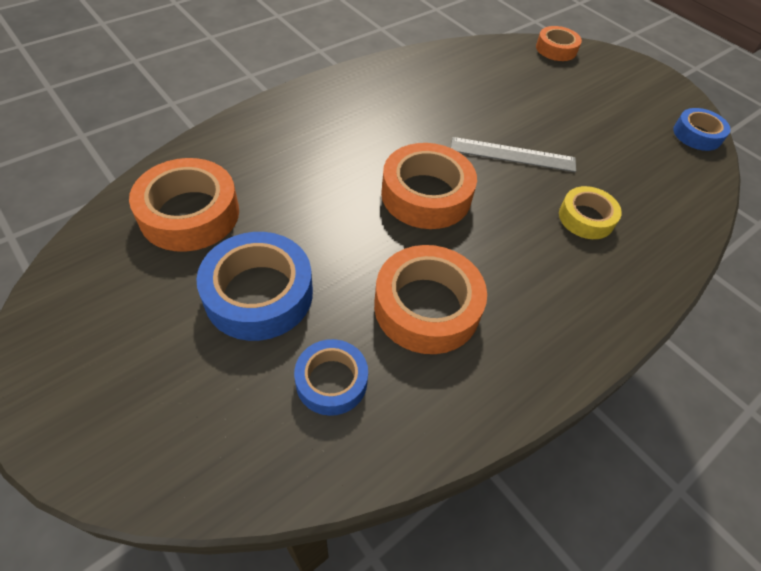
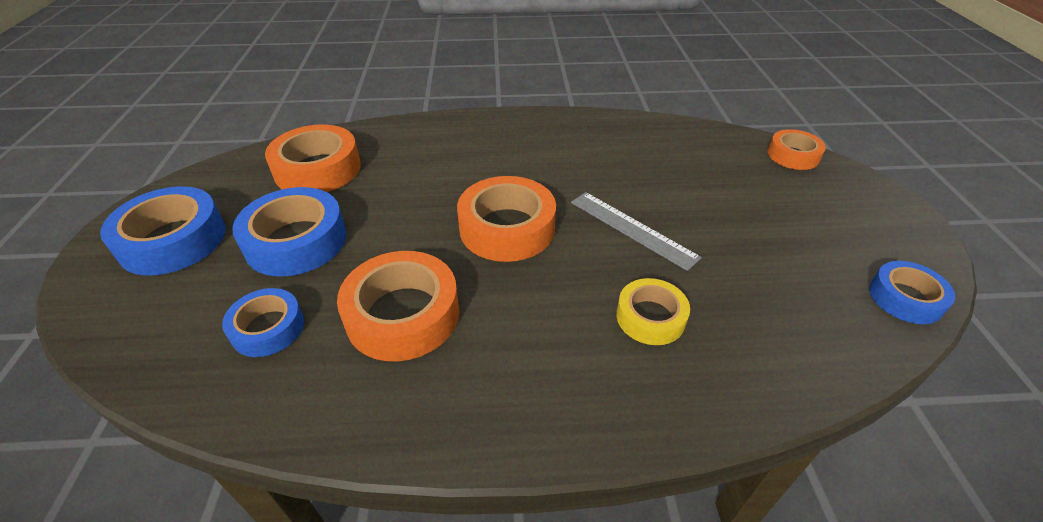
camera: 40 degrees right, 10 degrees down
(123, 359) = (173, 240): none -> blue tape

